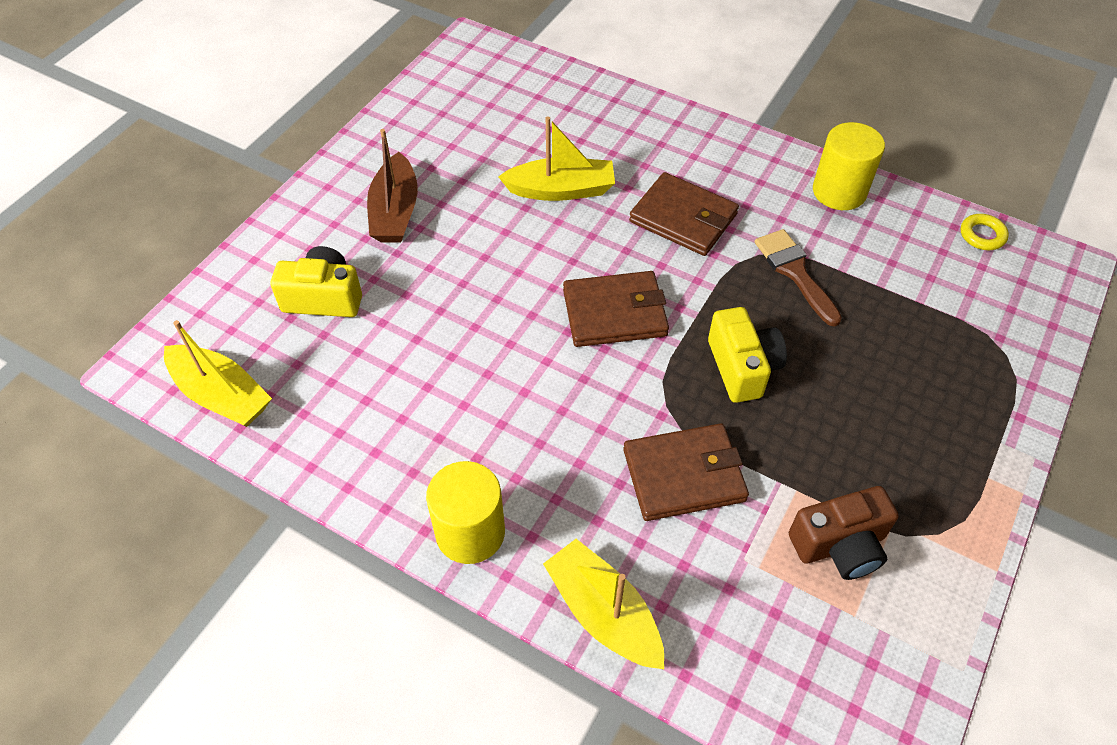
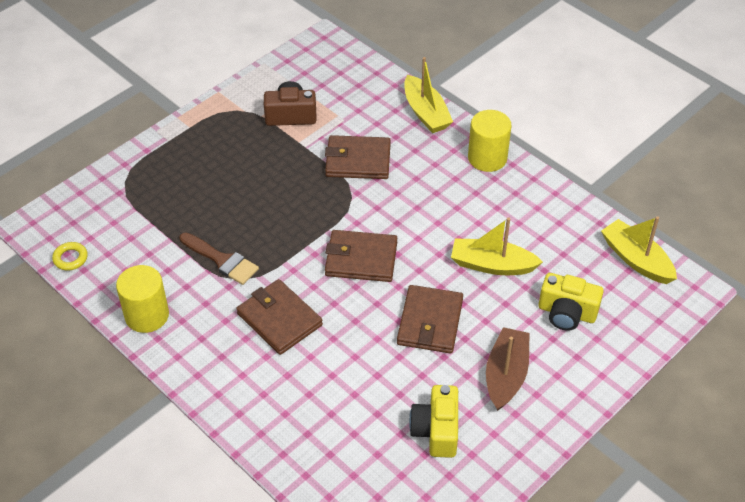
camera: 165 degrees left, 5 degrees down
(499, 251) = (430, 322): none -> brown wallet
(560, 190) = (366, 366): yellow boat -> yellow boat (492, 265)
(742, 367) = (293, 208): yellow camera -> yellow camera (436, 430)
(795, 272) = (222, 260): brown brush -> brown brush turned 45 degrees counterclockwise

